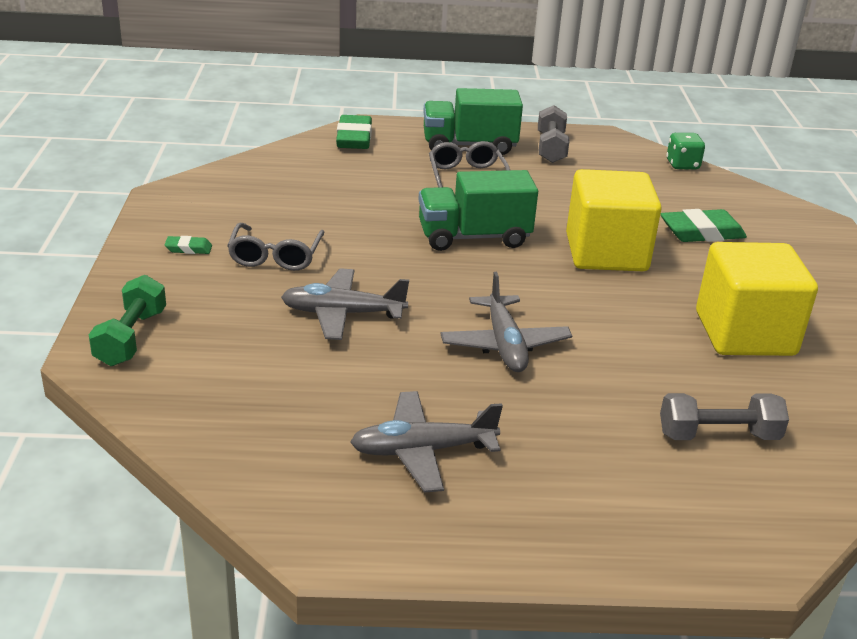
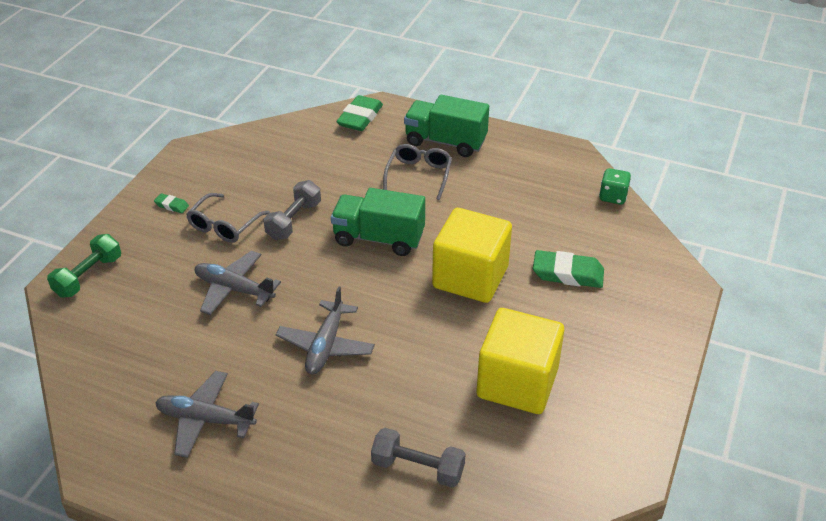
camera: 25 degrees right, 10 degrees up
(551, 148) = (512, 156): grey dumbbell -> grey dumbbell (294, 220)

